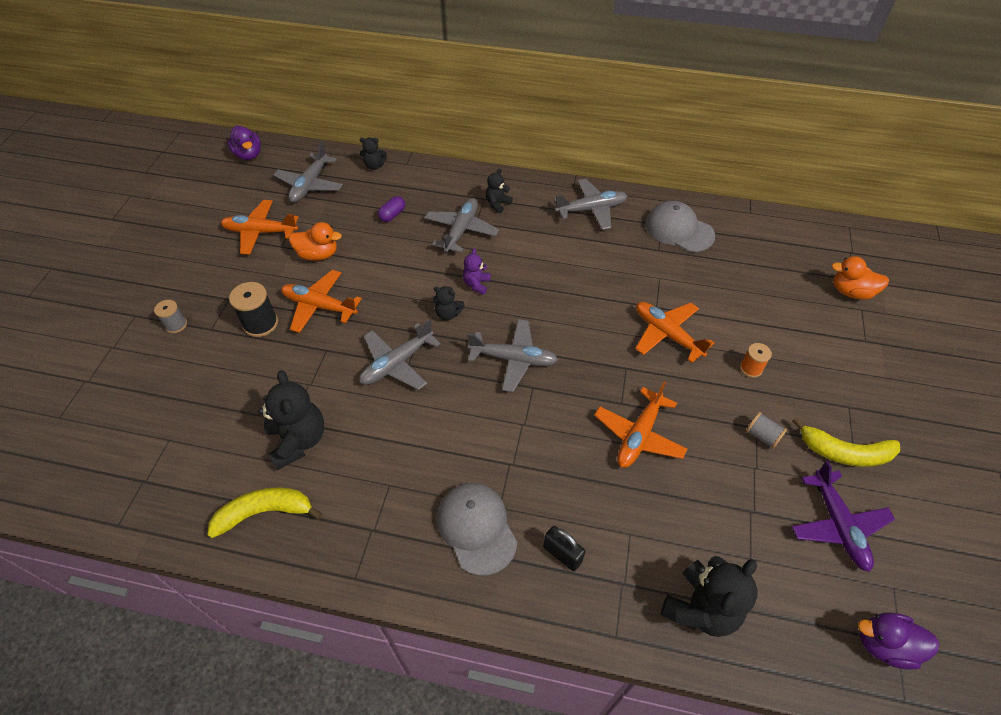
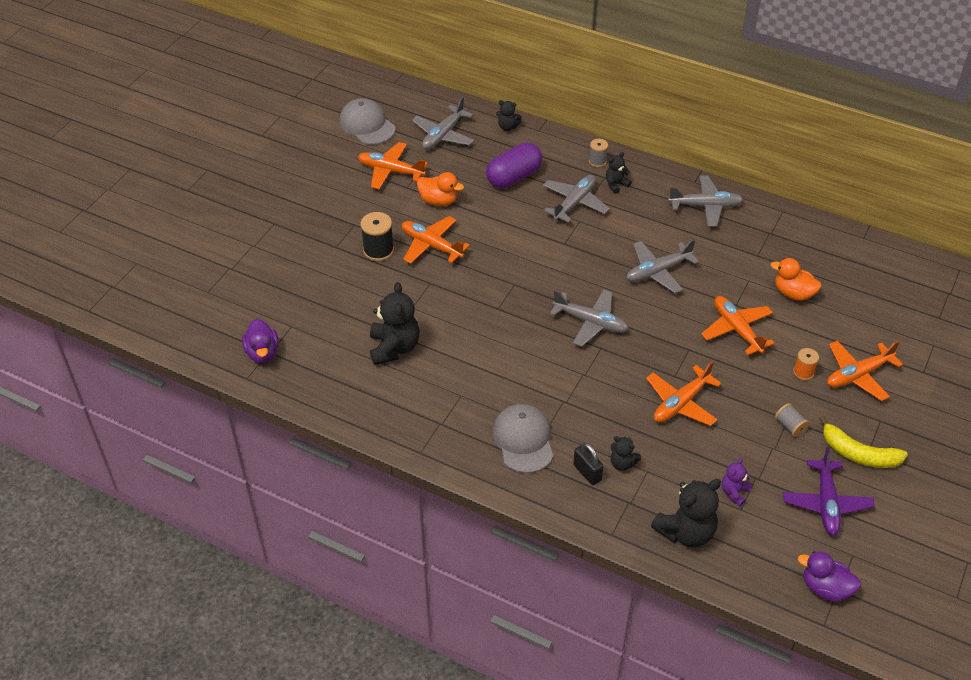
camera: 15 degrees right, 5 degrees down
(176, 325) = (307, 237): grey spool -> grey spool (597, 161)
(248, 155) = (391, 96): purple duck -> purple duck (262, 353)
(264, 512) = (359, 393): yellow banana -> none
(392, 215) = (514, 177): purple capsule -> purple capsule, size x2.05
(397, 363) = (488, 305): grey plane -> grey plane (658, 271)
(448, 314) = (543, 274): black teddy bear -> black teddy bear (622, 463)
(476, 284) = (575, 253): purple teddy bear -> purple teddy bear (734, 492)
(679, 230) = (785, 241): grey cap -> grey cap (367, 125)
(805, 359) = (858, 375): none -> orange plane
(851, 292) = (930, 328): orange duck -> orange duck (793, 293)

